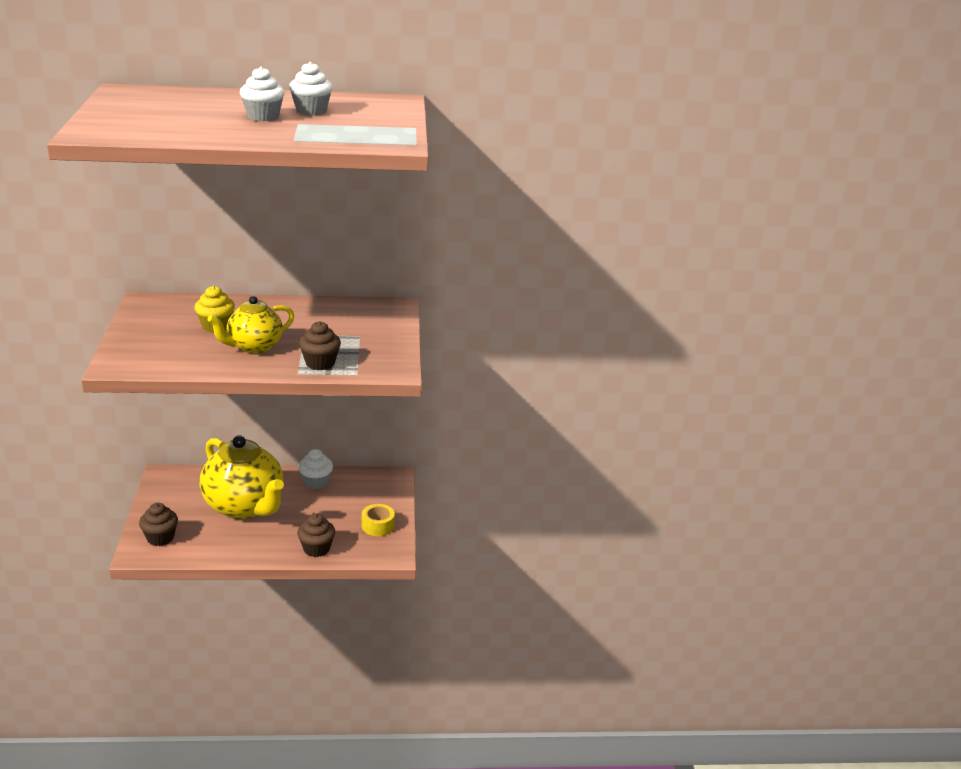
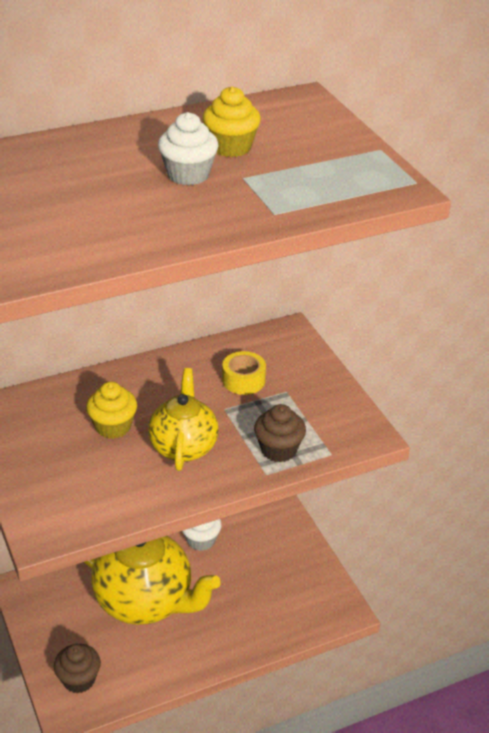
camera: 20 degrees left, 10 degrees up
(254, 346) = (183, 446): yellow teapot -> yellow teapot turned 150 degrees clockwise
(311, 111) = (231, 147): white cupcake -> yellow cupcake
(316, 549) = (262, 632): brown cupcake -> none
(378, 526) = (305, 578): yellow tape -> yellow tape (243, 380)

